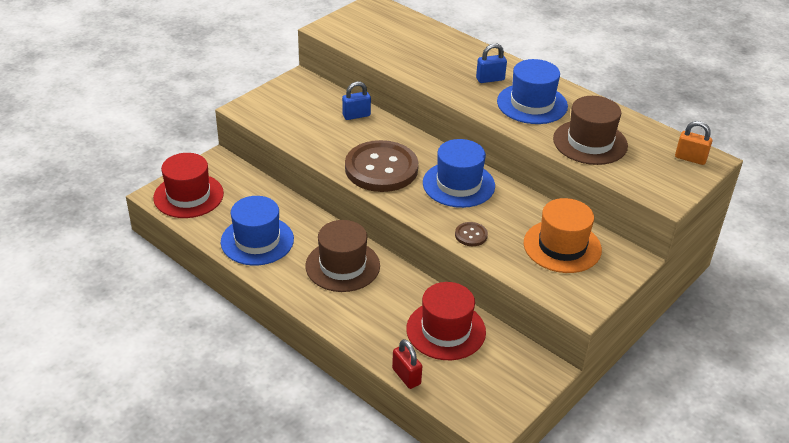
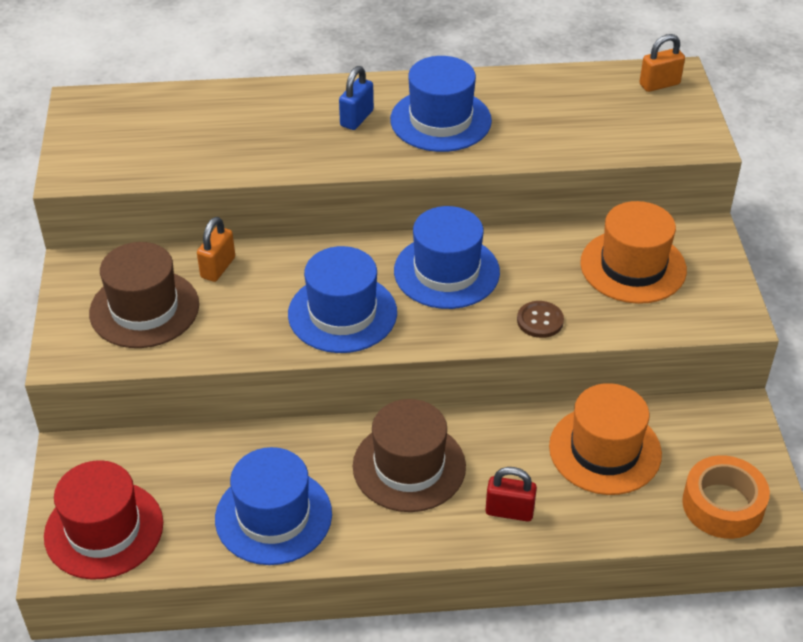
camera: 45 degrees left, 5 degrees up
(356, 115) = (218, 268): blue padlock -> orange padlock
(381, 168) = (342, 313): brown button -> blue hat
(406, 376) = (640, 532): red padlock -> red padlock (509, 511)
(446, 330) = (605, 450): red hat -> orange hat
(468, 400) = (723, 505): none -> orange tape
(590, 142) = (555, 128): brown hat -> brown hat (144, 309)

